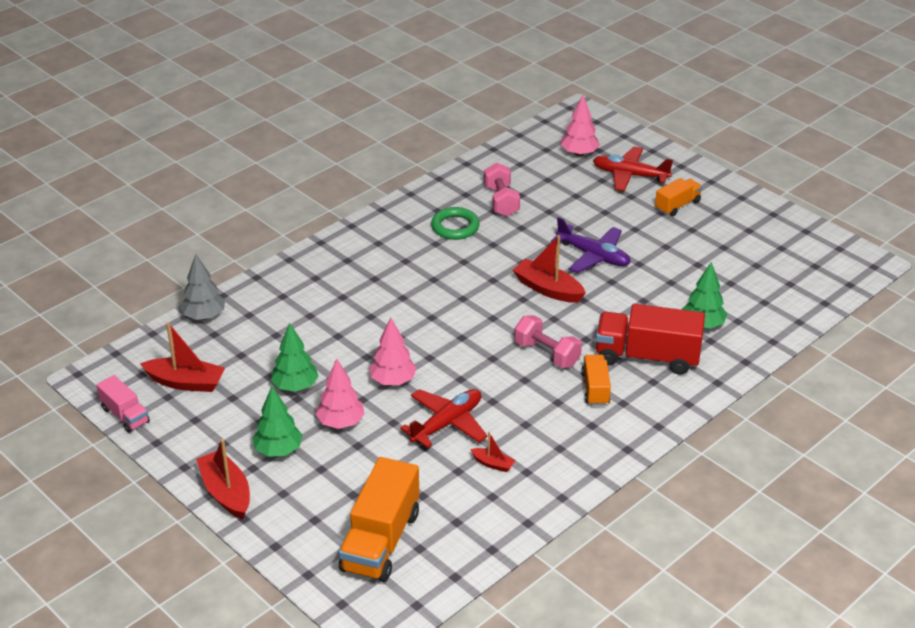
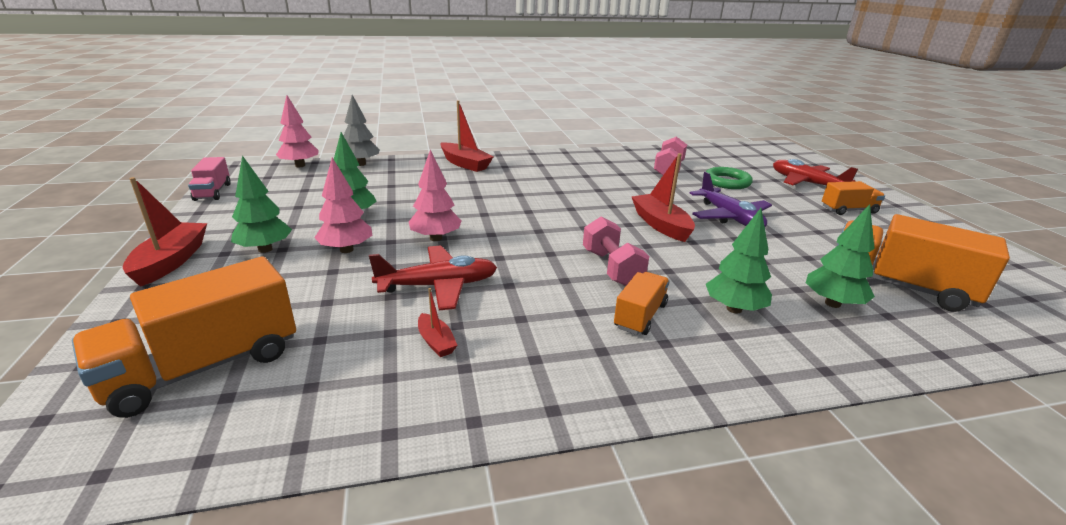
camera: 30 degrees right, 10 degrees down
(186, 382) = (285, 189): red boat -> red boat (465, 164)
(455, 227) = (613, 172): green ring -> green ring (727, 182)
(579, 153) = (764, 163): pink tree -> pink tree (300, 165)
(647, 357) = (734, 309): red truck -> green tree
(737, 288) = (899, 285): none -> orange truck

